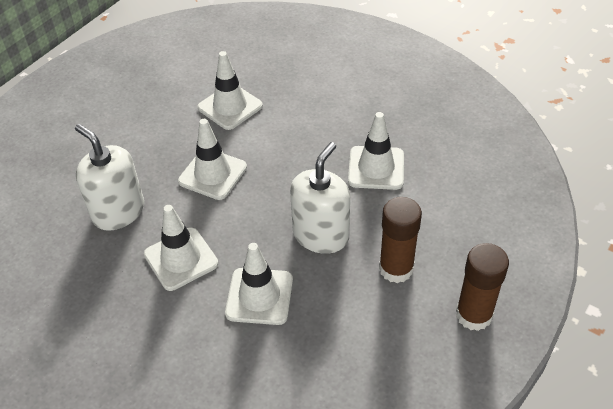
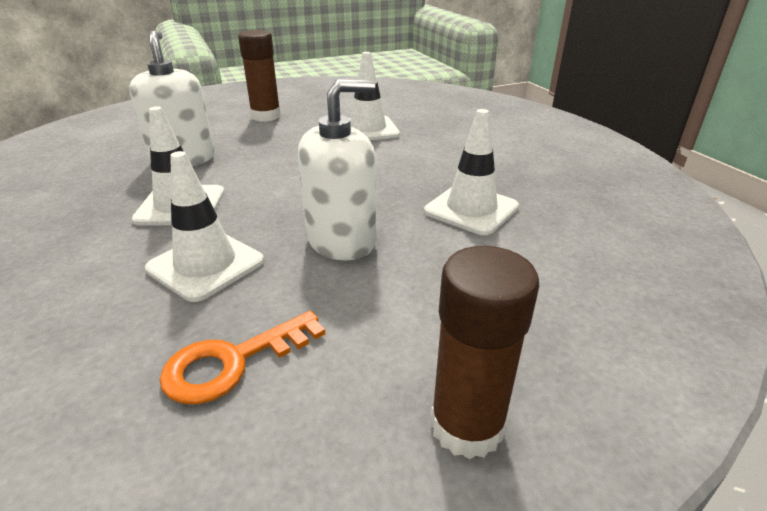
camera: 30 degrees right, 15 degrees down
(212, 174) = (295, 162): white traffic cone -> none
(344, 344) = (232, 362): none -> orange key
(396, 268) = (398, 309): brown glue stick -> brown glue stick (266, 116)

